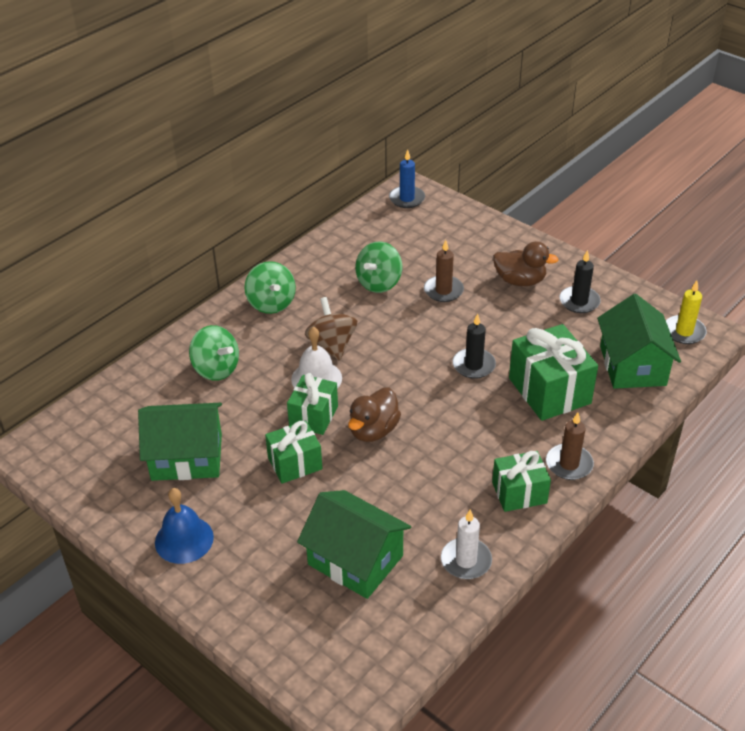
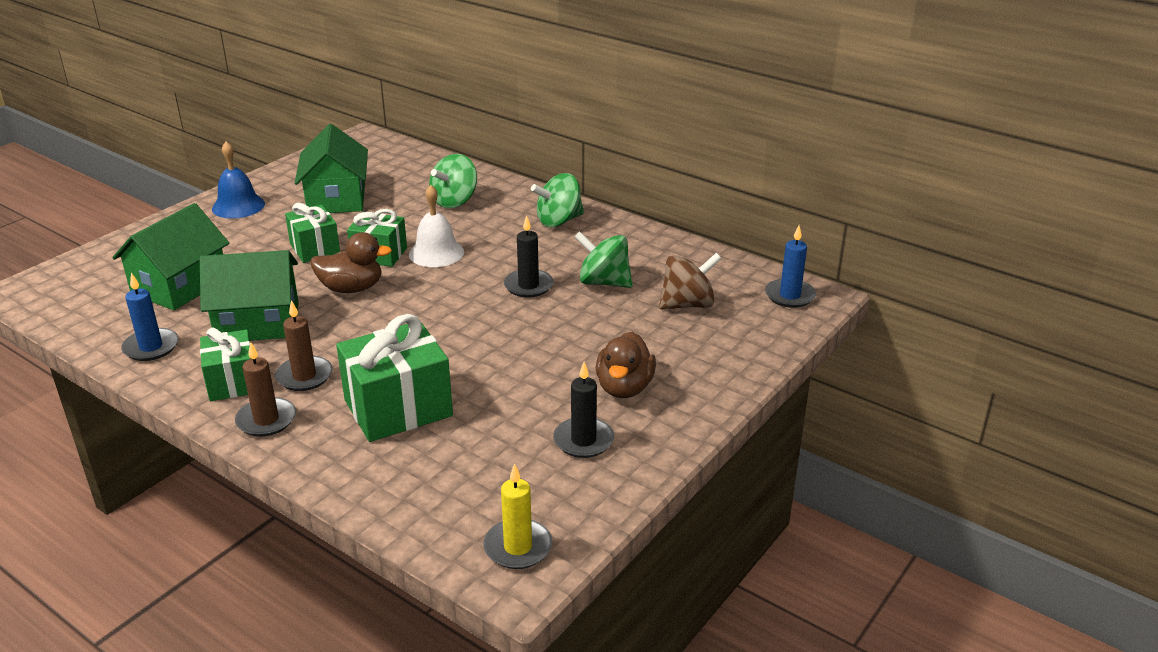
camera: 85 degrees right, 10 degrees down
(332, 345) = (490, 258): brown spinning top -> brown spinning top (687, 304)
(373, 430) = (351, 288): brown duck -> brown duck turned 150 degrees clockwise
(443, 290) = (594, 327): brown candle -> brown candle (304, 376)
(466, 561) = (151, 347): white candle -> blue candle
(473, 365) = (450, 350): black candle -> black candle (528, 286)
(632, 365) = (441, 485): green house -> green house (258, 322)

